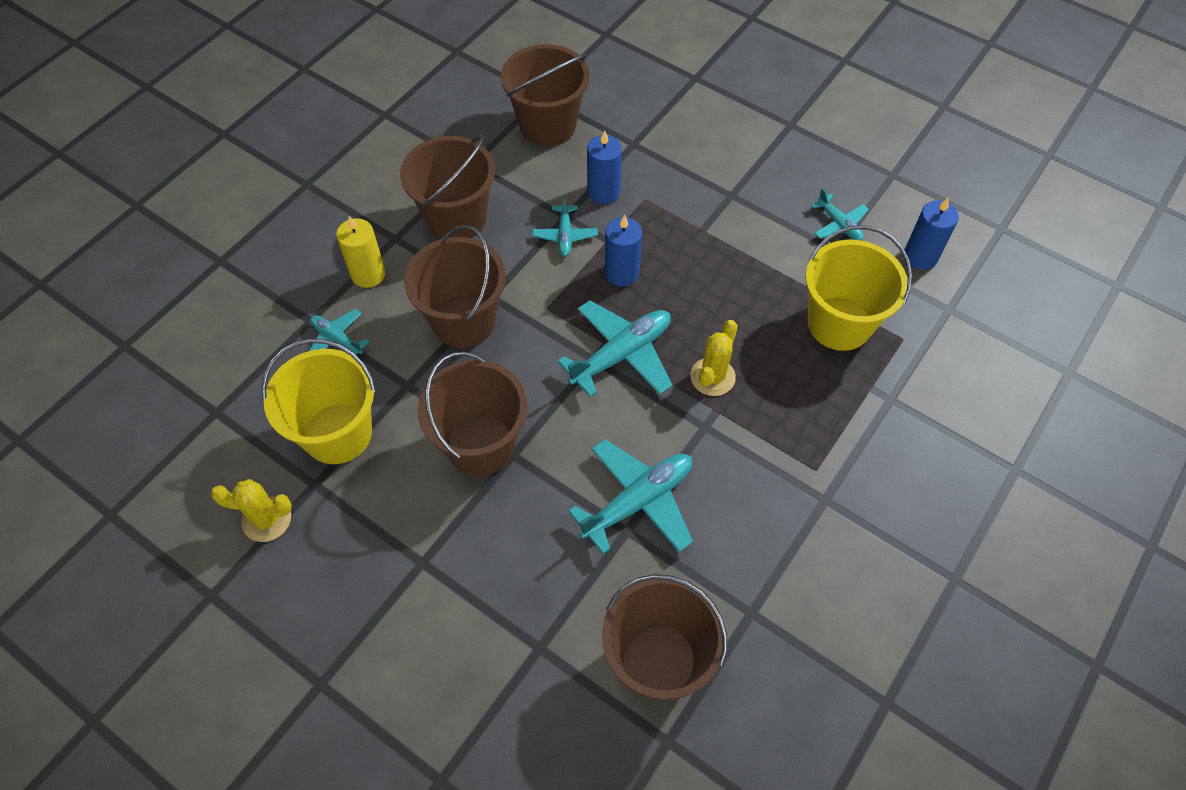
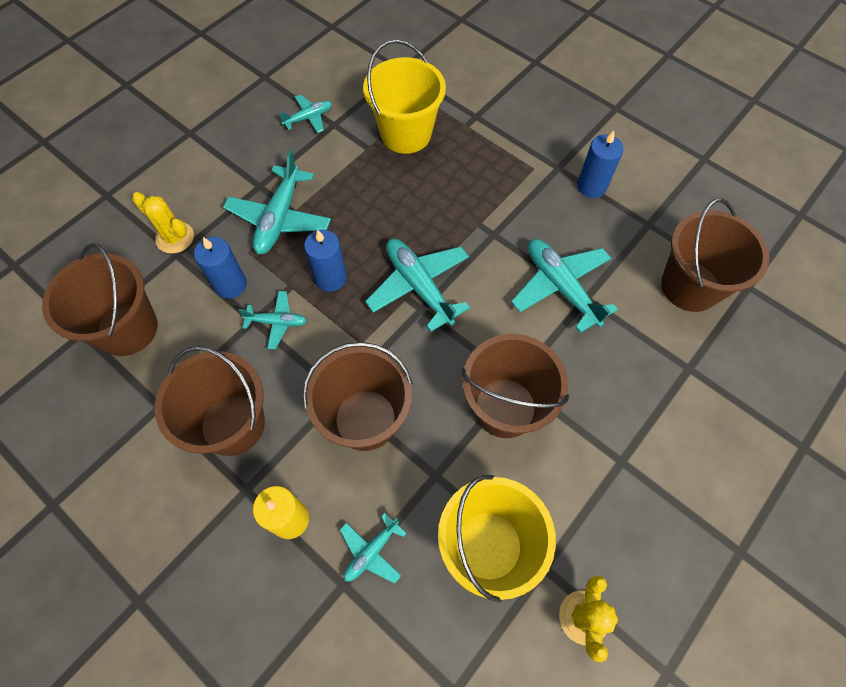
camera: 85 degrees left, 5 degrees up
(691, 218) = (279, 218): none -> turquoise plane
(712, 377) = (447, 222): yellow cactus -> yellow cactus (175, 238)
(920, 256) = (350, 75): blue candle -> blue candle (591, 186)

